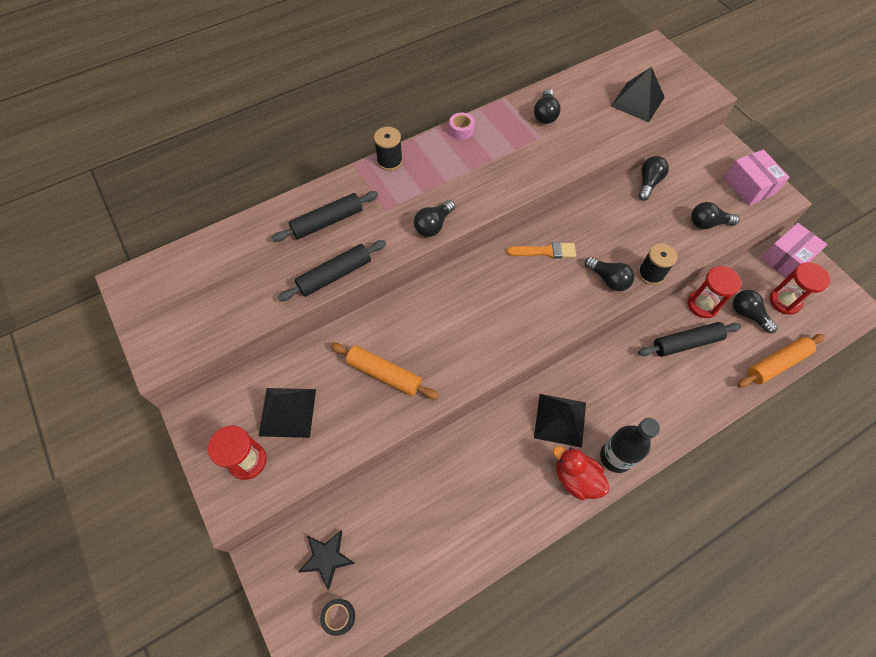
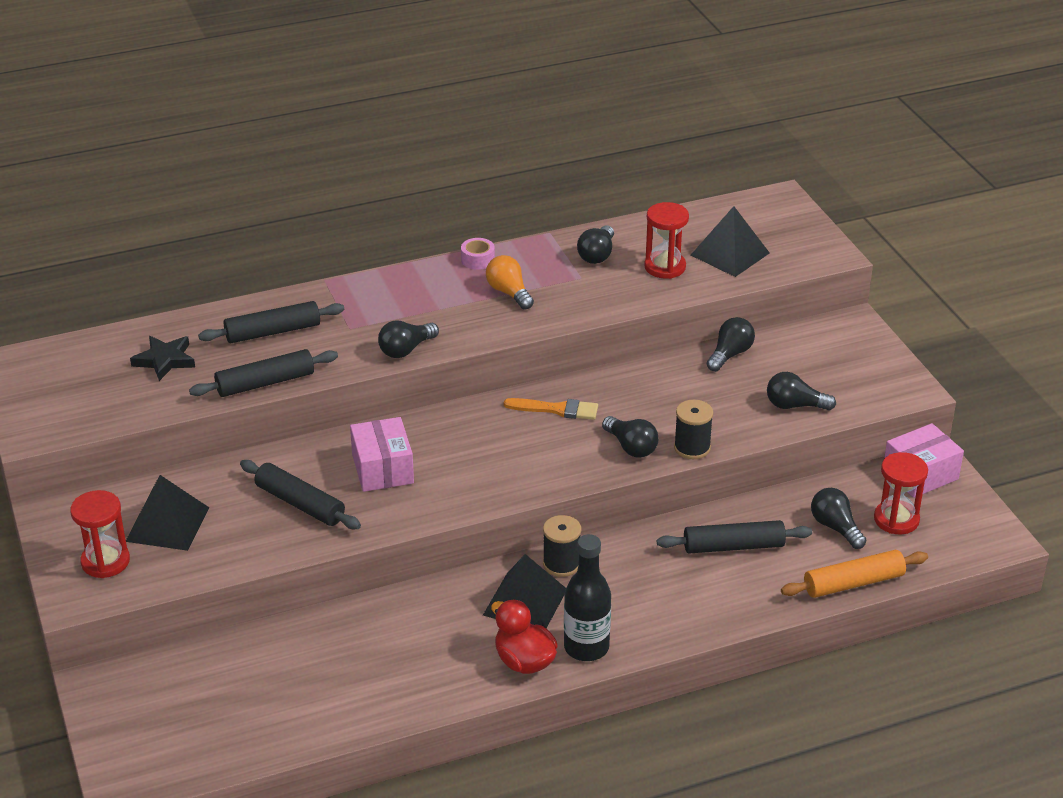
camera: 10 degrees right, 25 degrees down
(327, 558) = (173, 692): black star -> black star (165, 360)
(339, 617) = (171, 747): black tape -> none
(384, 374) = (300, 504): orange rolling pin -> black rolling pin
(389, 161) = (372, 281): black spool -> black spool (561, 564)
(493, 158) = (509, 293): none -> orange light bulb
(702, 305) = (774, 509): red hourglass -> red hourglass (665, 267)
(749, 186) = (873, 373): pink box -> pink box (383, 469)

